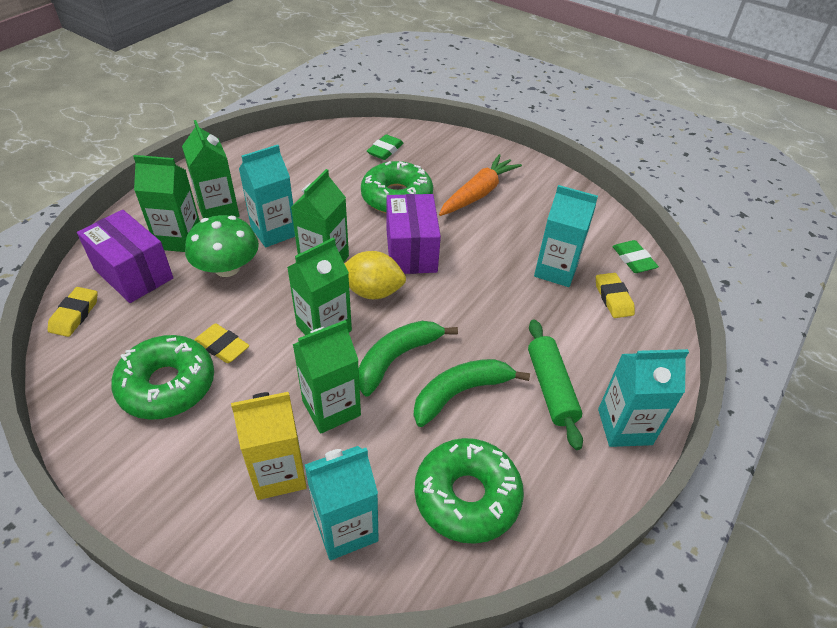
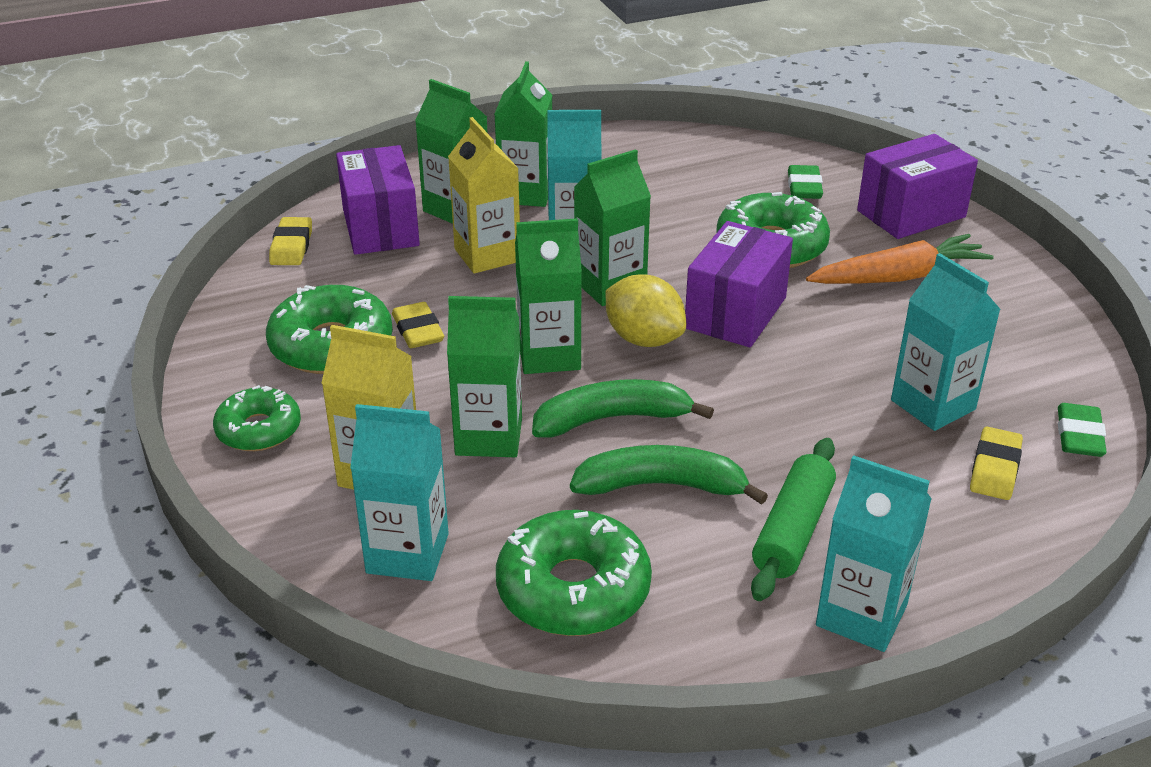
camera: 35 degrees right, 10 degrees down
(75, 314) = (292, 246): yellow eraser -> yellow eraser turned 45 degrees counterclockwise
(163, 482) = (259, 430): none -> green donut
(227, 268) = (487, 255): green mushroom -> yellow carton
(385, 150) = (804, 187): green eraser -> green eraser turned 60 degrees counterclockwise
(454, 149) = (911, 214): none -> purple box

